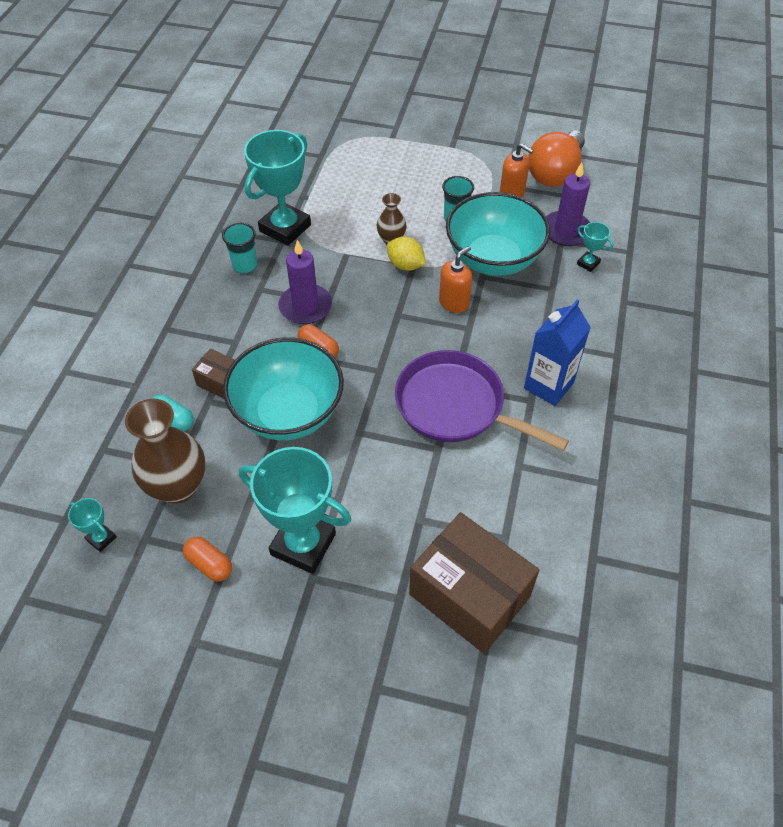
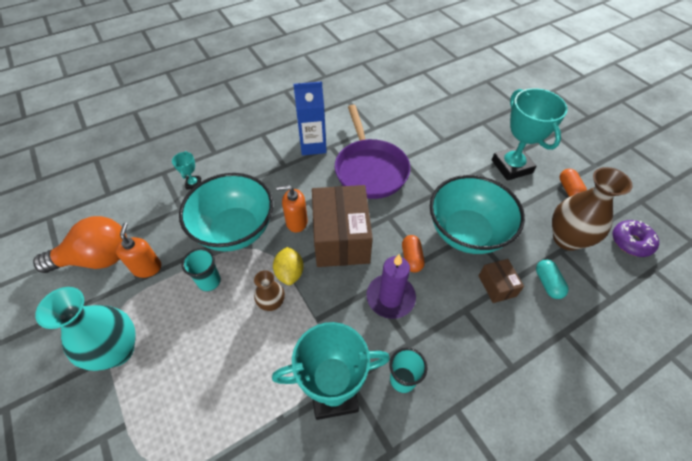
camera: 135 degrees left, 0 degrees up
(101, 538) = (631, 242): turquoise trophy -> purple donut
(451, 153) = (117, 350): none -> turquoise vase
(469, 595) = (451, 105): brown box -> brown box (341, 238)
(566, 231) = (168, 212): purple candle -> none

